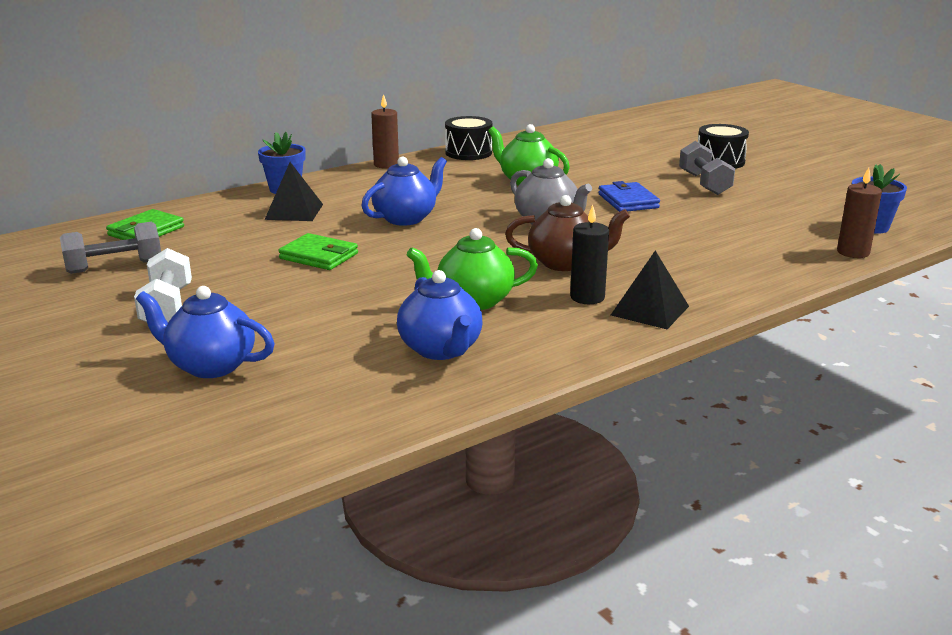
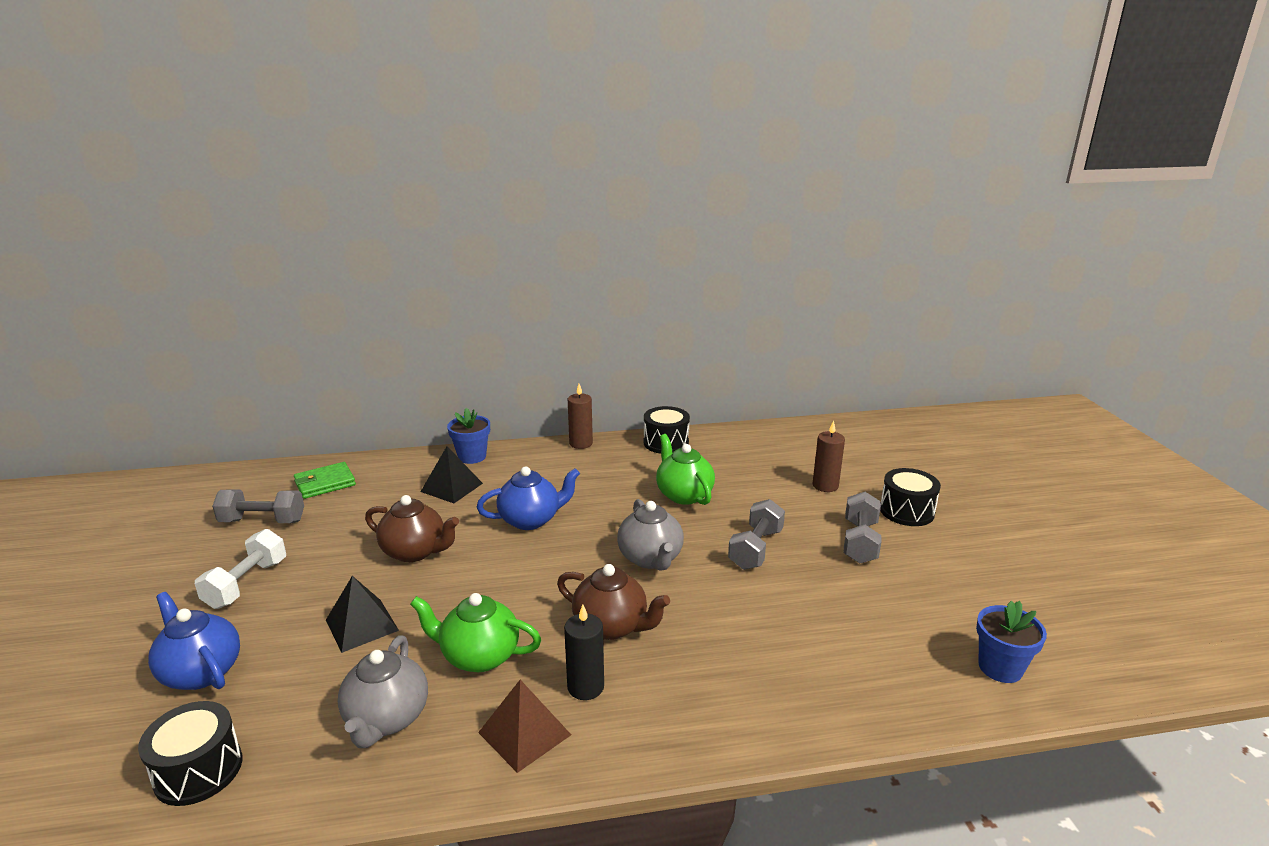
camera: 25 degrees right, 0 degrees up
(305, 415) = (198, 770): none -> black drum
(319, 256) = (415, 552): green wallet -> brown teapot
(441, 349) = (387, 719): blue teapot -> grey teapot
(571, 330) = (524, 733): none -> brown pyramid
(628, 201) = (755, 549): blue wallet -> grey dumbbell
(649, 310) = (628, 730): black pyramid -> black pyramid (362, 625)
(853, 252) = (940, 707): brown candle -> brown candle (825, 486)

